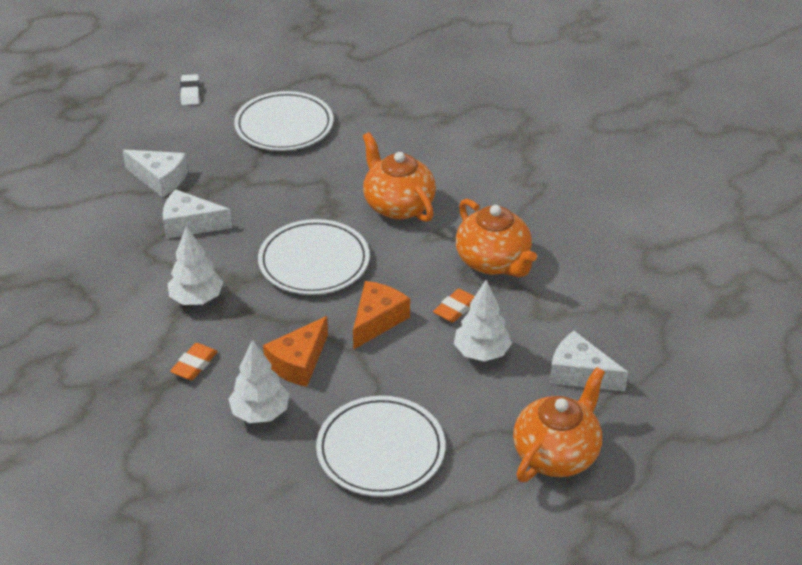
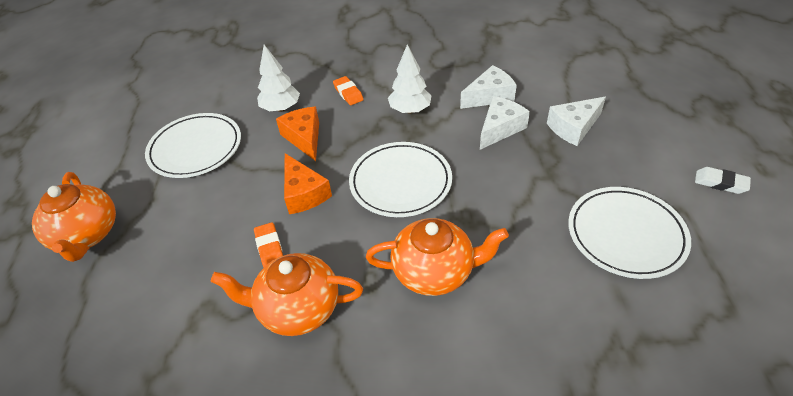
camera: 125 degrees right, 5 degrees up
(481, 353) = (211, 241): white tree -> none
(579, 373) = (124, 295): white cheese -> white cheese (489, 96)

